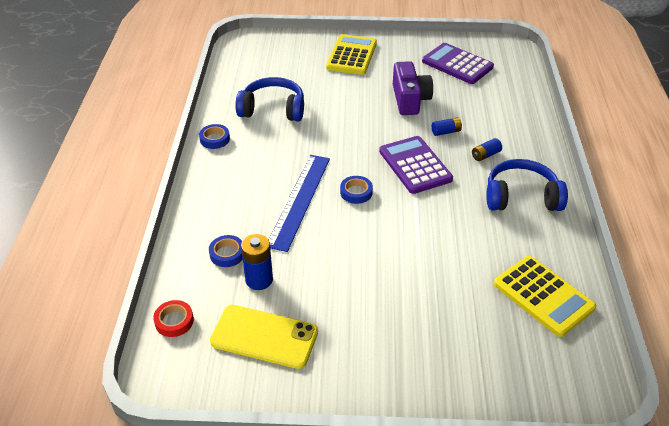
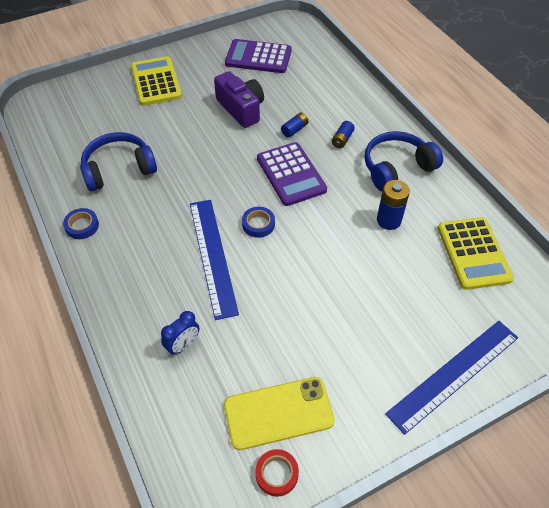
camera: 30 degrees left, 10 degrees up
(174, 321) = (182, 443): red tape -> red tape (277, 474)
(227, 254) = (183, 345): blue tape -> blue clock
(259, 280) = (233, 357): blue battery -> blue battery (388, 220)
(415, 165) = (291, 174): purple calculator -> purple calculator turned 150 degrees counterclockwise
(442, 383) = (454, 374): none -> blue ruler
(543, 296) = (473, 253): yellow calculator -> yellow calculator turned 60 degrees clockwise

